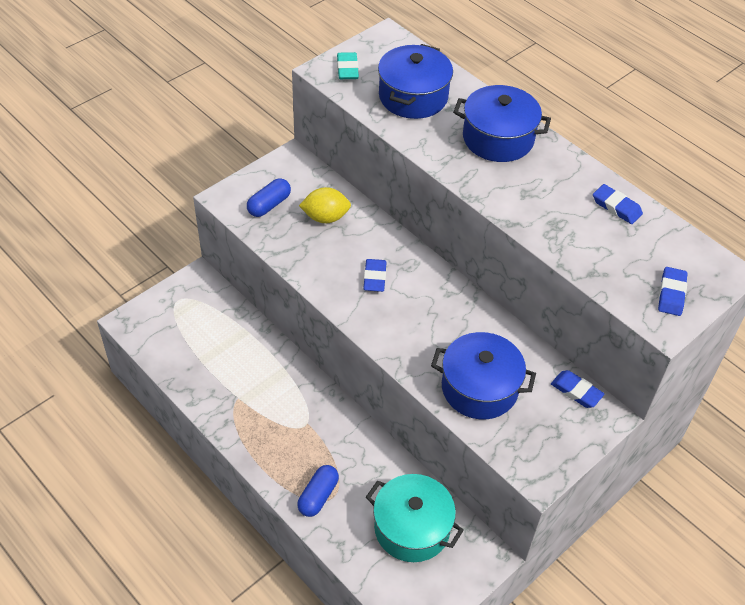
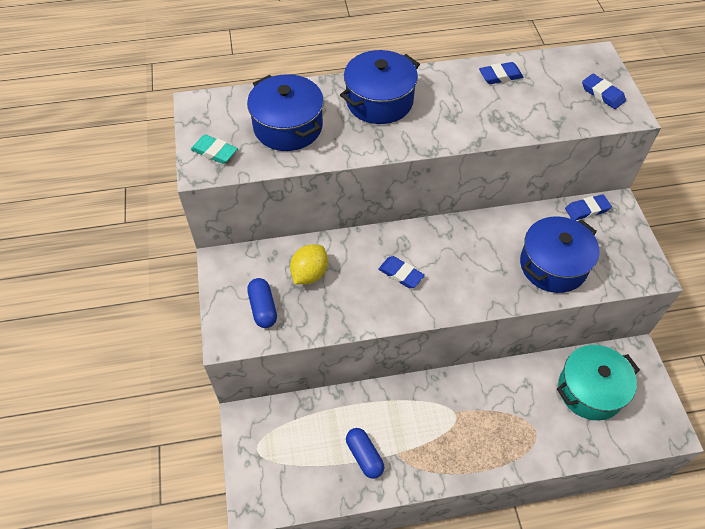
camera: 55 degrees left, 5 degrees up
(318, 496) = (529, 442): blue capsule -> blue capsule (364, 456)

